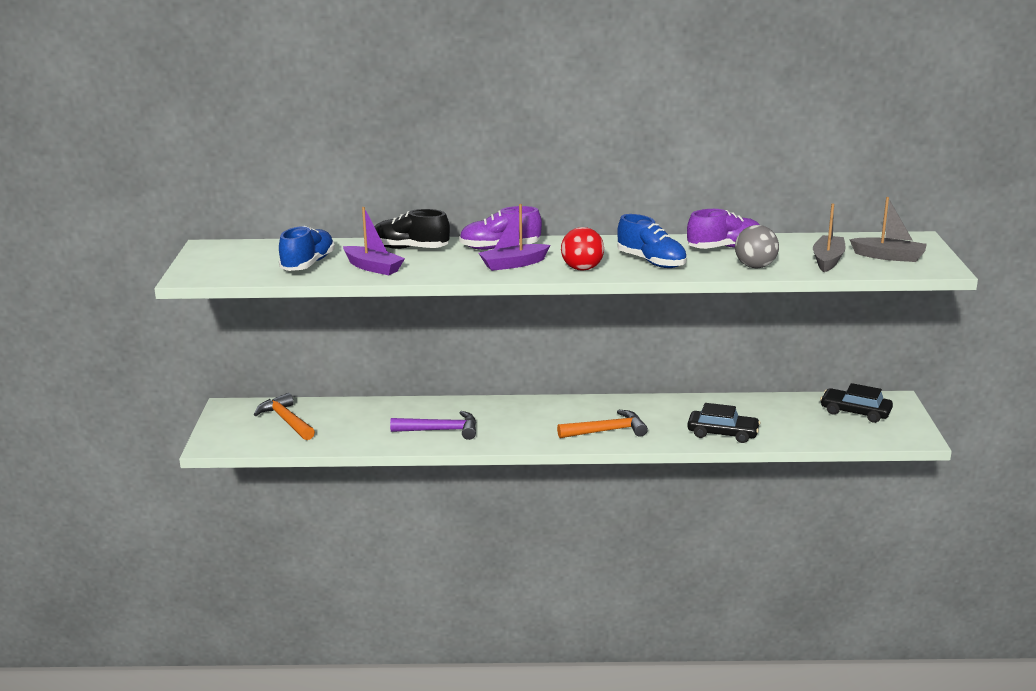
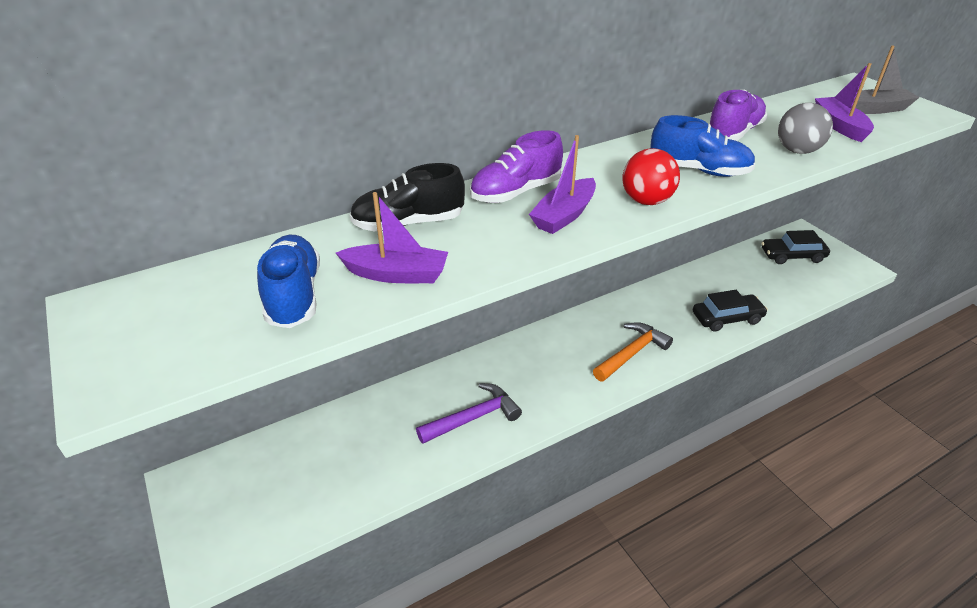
camera: 30 degrees left, 15 degrees up
(286, 420) = (279, 475): orange hammer -> none
(828, 260) = (840, 126): grey boat -> purple boat

